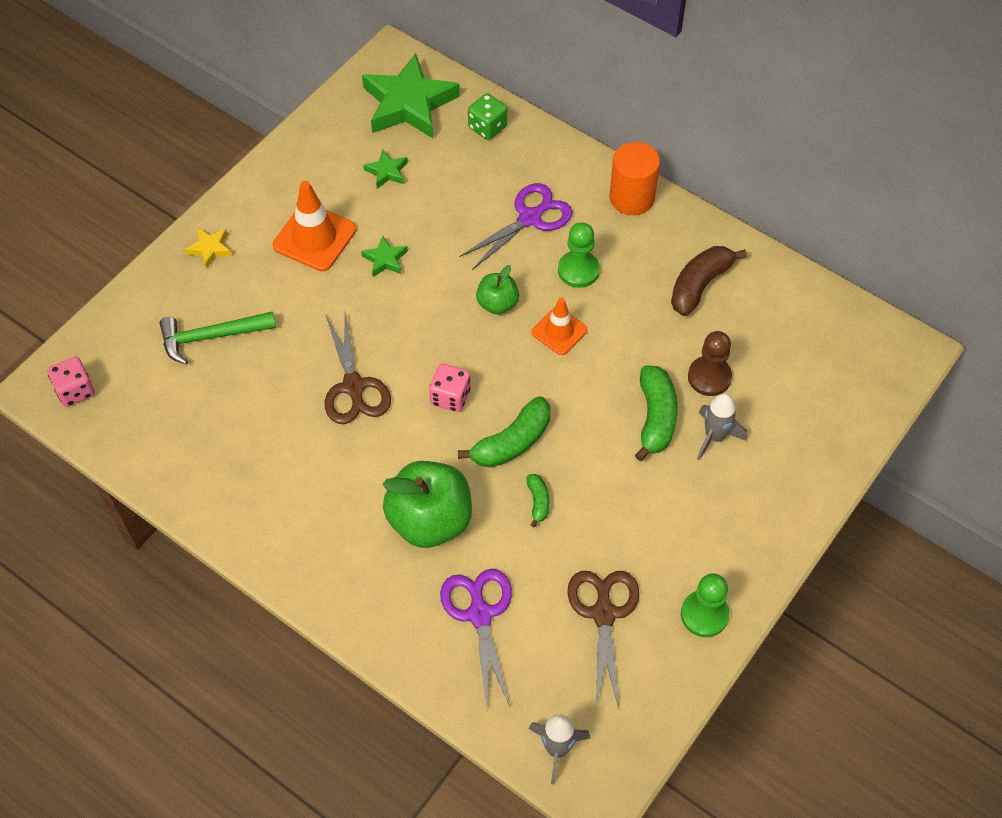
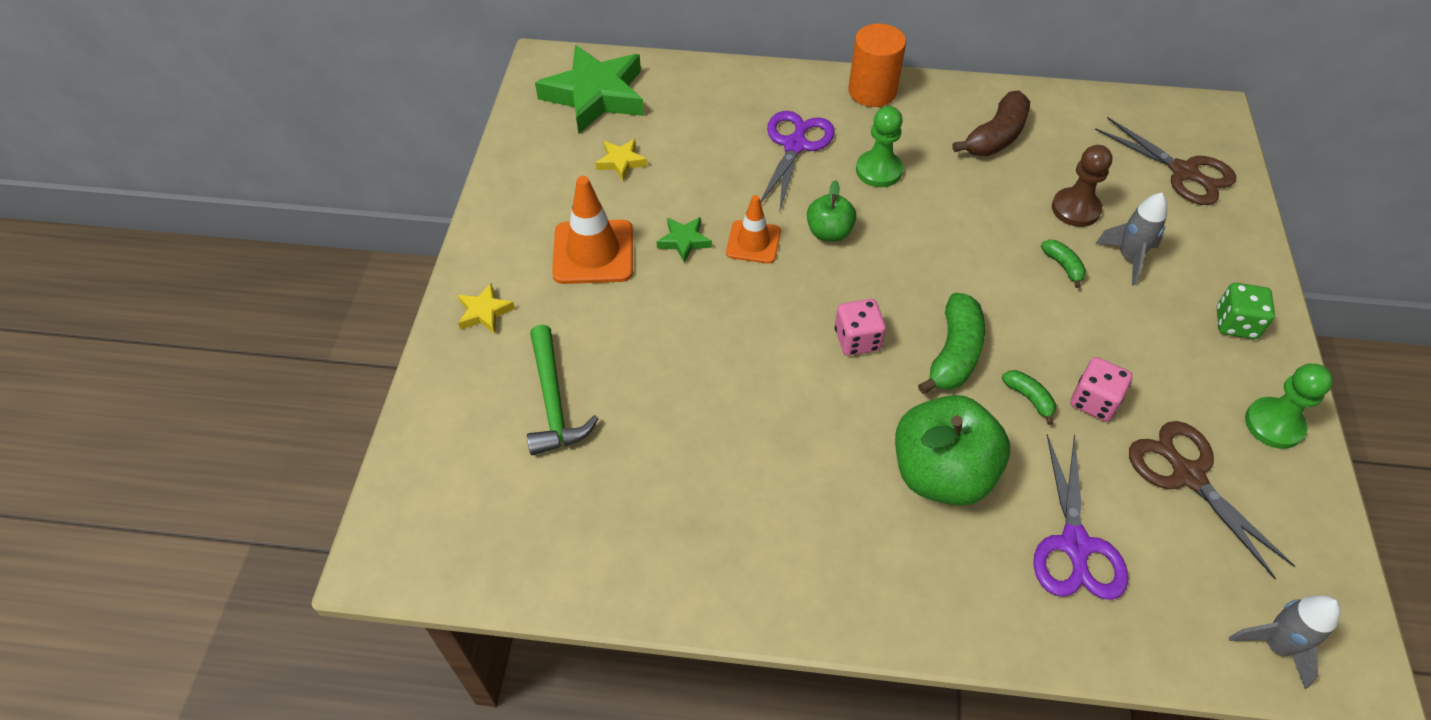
camera: 30 degrees left, 5 degrees down
(75, 391) = (428, 540): pink dice -> pink dice (1094, 401)
(212, 337) = (553, 401): green hammer -> green hammer turned 60 degrees counterclockwise
(353, 386) = (750, 377): brown scissors -> brown scissors (1183, 172)
(387, 172) = (621, 162): green star -> yellow star
(480, 614) = (1075, 545): purple scissors -> purple scissors turned 135 degrees counterclockwise
(487, 127) = (689, 86): green dice -> green dice (1235, 323)
(559, 331) = (908, 231): orange traffic cone -> orange traffic cone (753, 242)
(655, 418) = (1063, 266): green banana -> green banana, size x0.52
(700, 285) = (995, 137): brown banana -> brown banana turned 150 degrees counterclockwise

